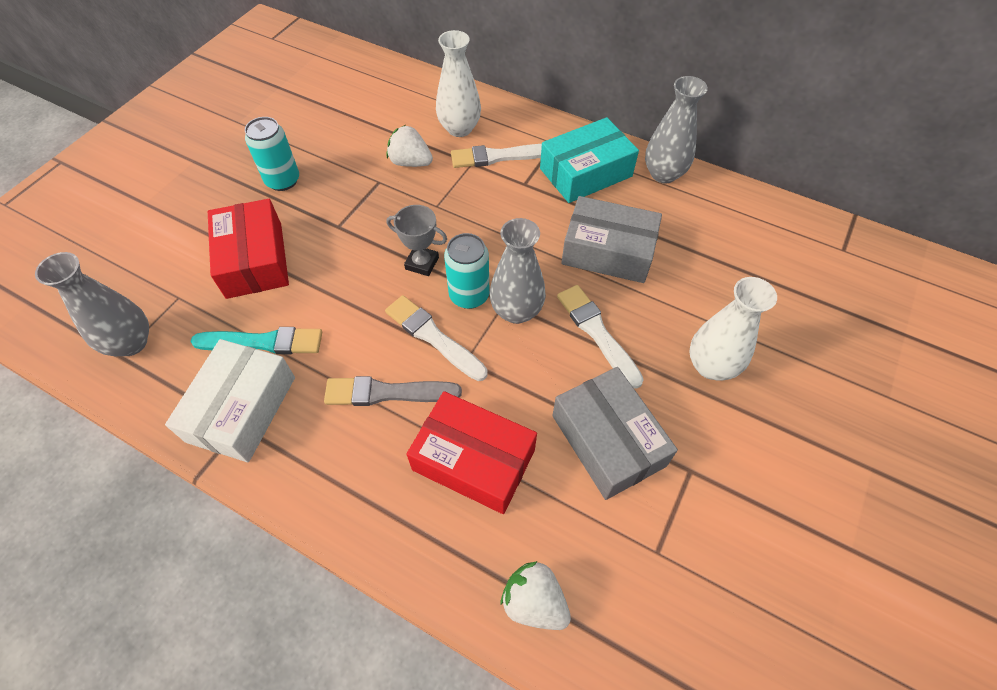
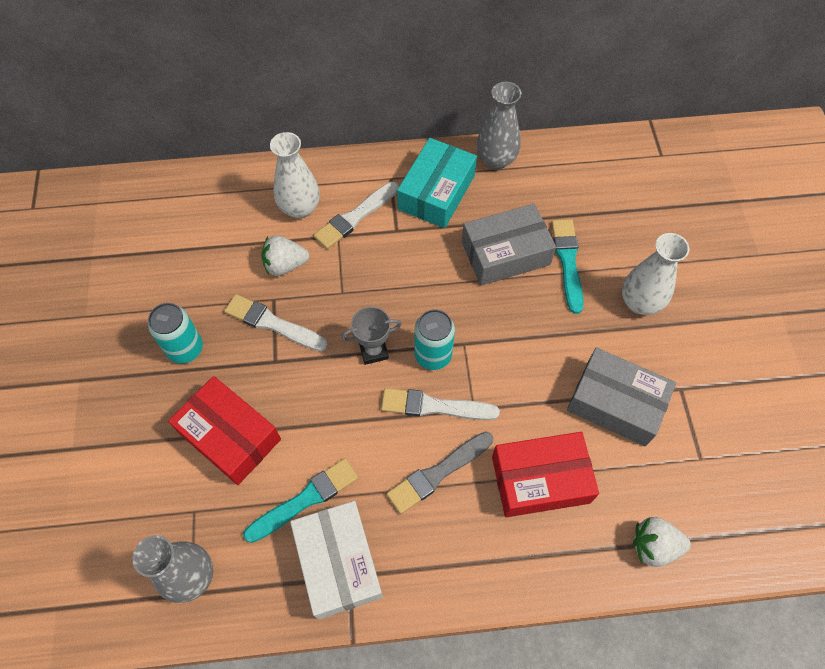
camera: 35 degrees left, 5 degrees up
(516, 311) = (478, 345): grey vase -> none
(597, 333) = (548, 326): white brush -> white brush (273, 323)
(664, 290) = (567, 262): none -> turquoise brush

